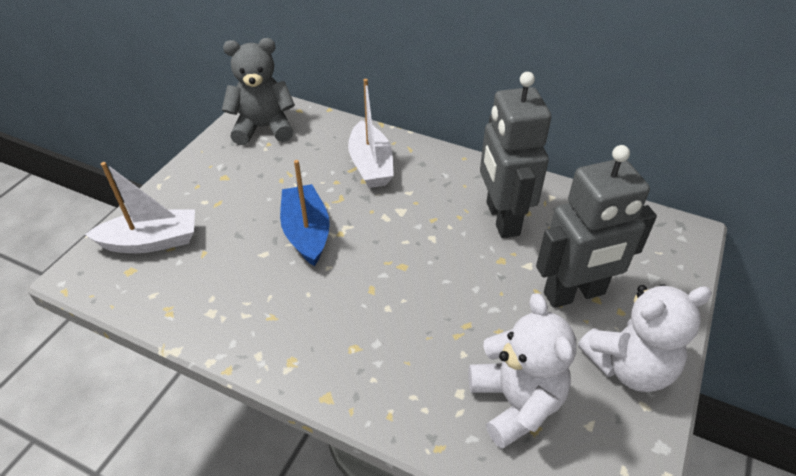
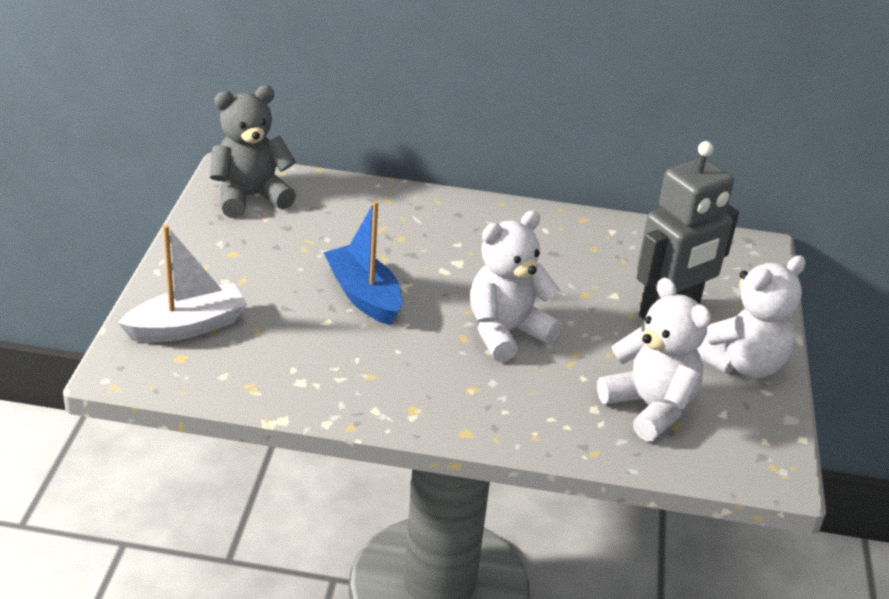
camera: 20 degrees left, 10 degrees down
(370, 165) = (401, 222): white boat -> none
(412, 290) = (506, 332): none -> white teddy bear
(501, 219) = (569, 257): grey robot -> none

